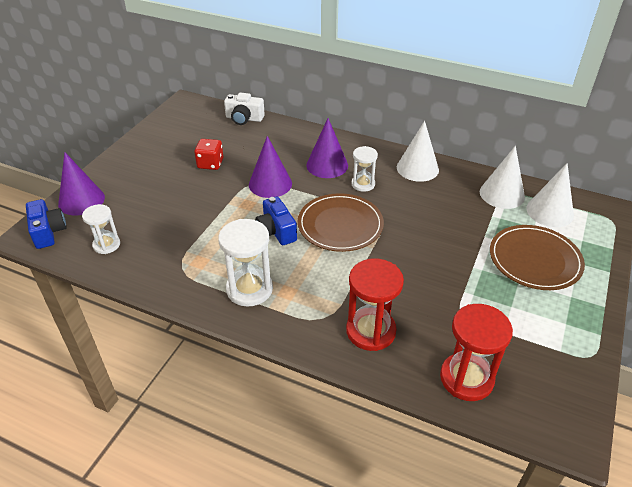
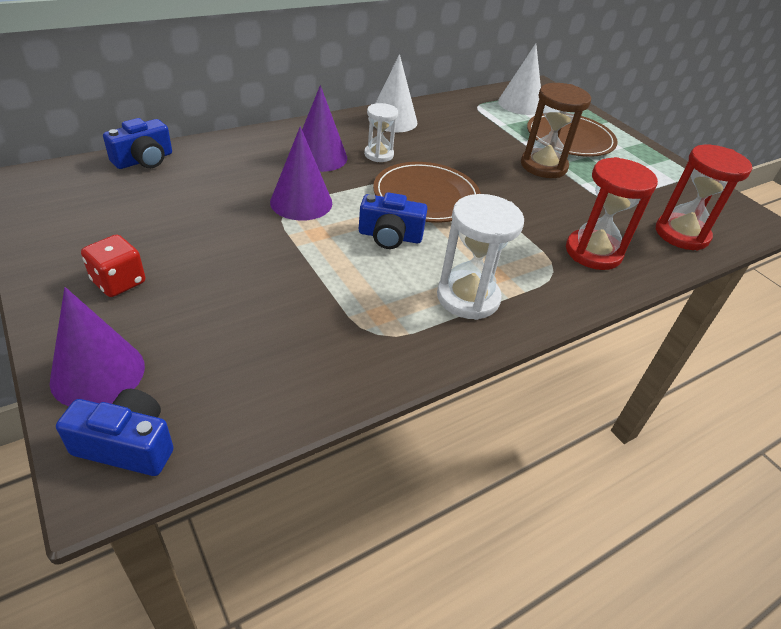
camera: 60 degrees left, 0 degrees up
(106, 245) = (247, 386): white hourglass -> none
(210, 164) = (197, 223): red dice -> red dice (119, 282)
(244, 118) = (144, 160): white camera -> blue camera
(463, 262) = (543, 166): none -> brown hourglass
(502, 194) = (477, 108): white cone -> none

